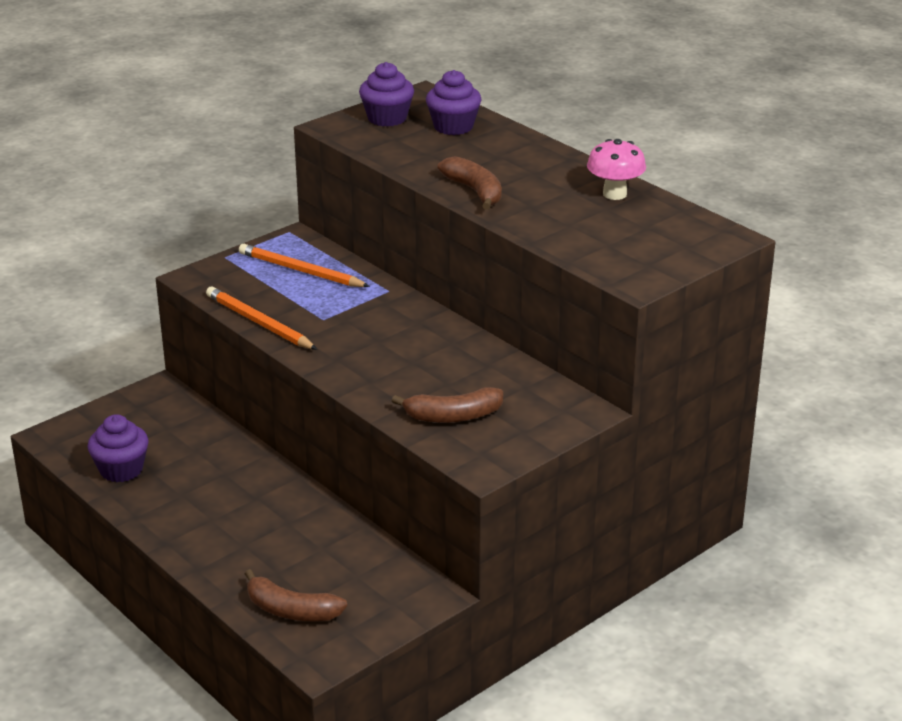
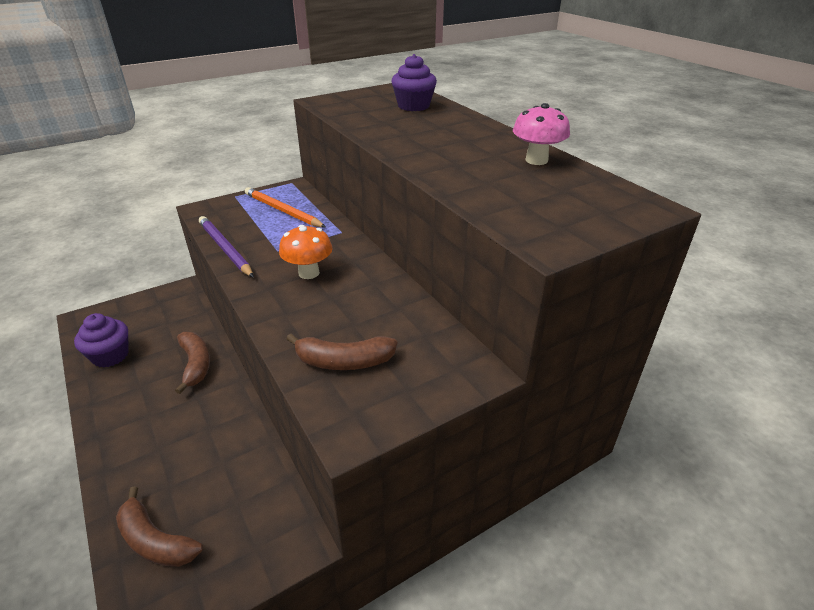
camera: 10 degrees right, 5 degrees up
(259, 323) = (225, 249): orange pencil -> purple pencil
(374, 340) = (309, 273): none -> orange mushroom
(387, 118) = (365, 98): purple cupcake -> none
(475, 191) = (410, 149): brown banana -> brown banana (196, 364)

